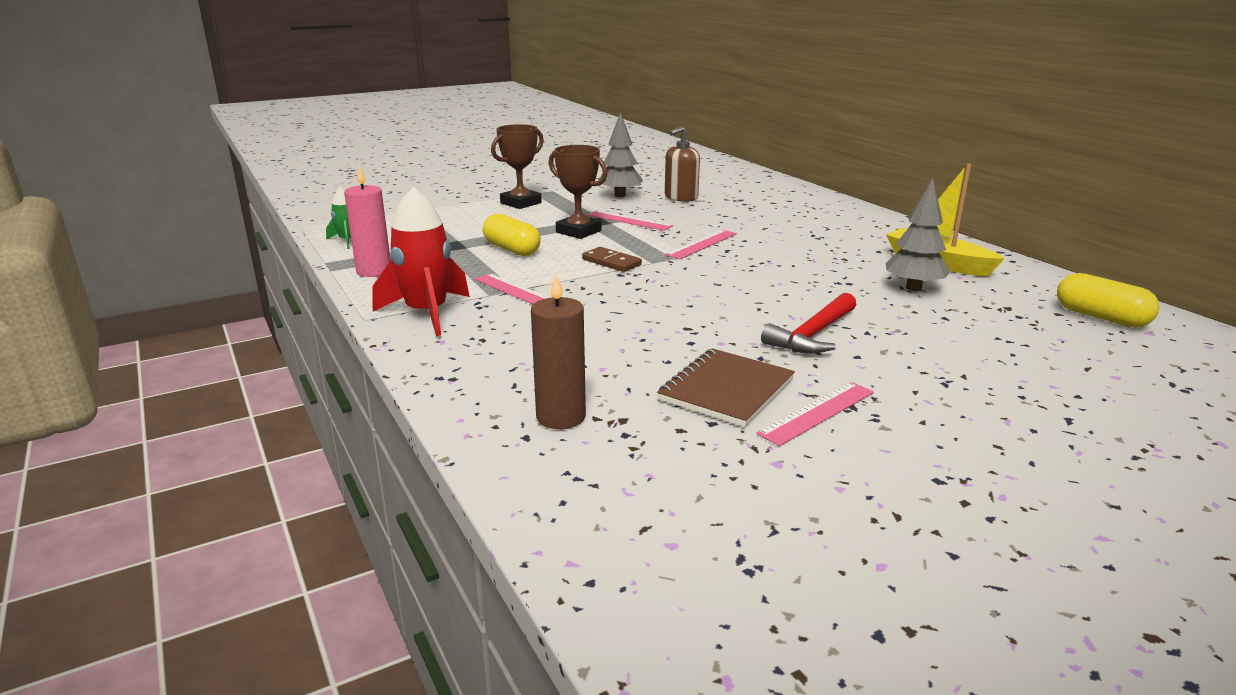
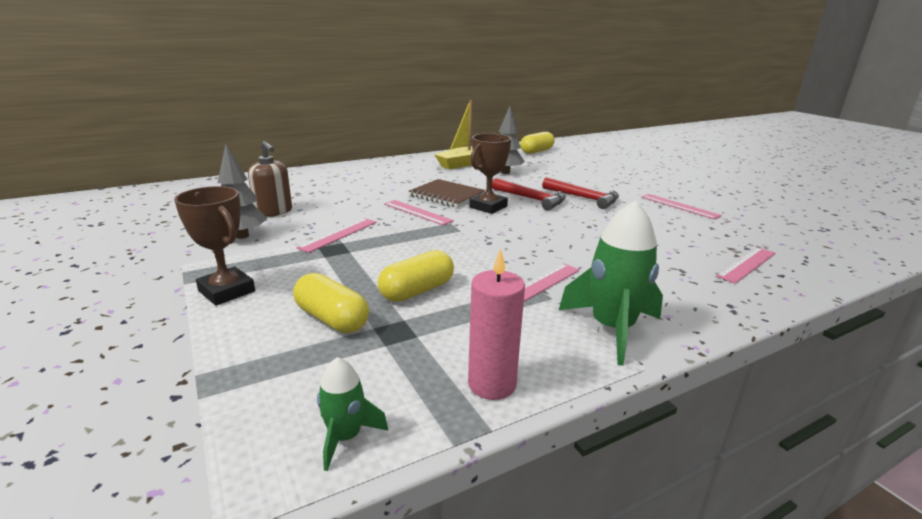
camera: 90 degrees left, 0 degrees up
(427, 313) = (611, 328): red rocket -> green rocket
(474, 230) = (332, 319): none -> yellow capsule
(561, 417) = (747, 264): brown candle -> pink ruler
(578, 231) = (365, 257): brown trophy -> brown trophy (488, 207)
(611, 262) = (460, 245): brown domino -> none
(726, 389) = (671, 222): brown notebook -> brown notebook (446, 195)
(785, 299) = (531, 199): none -> red hammer

